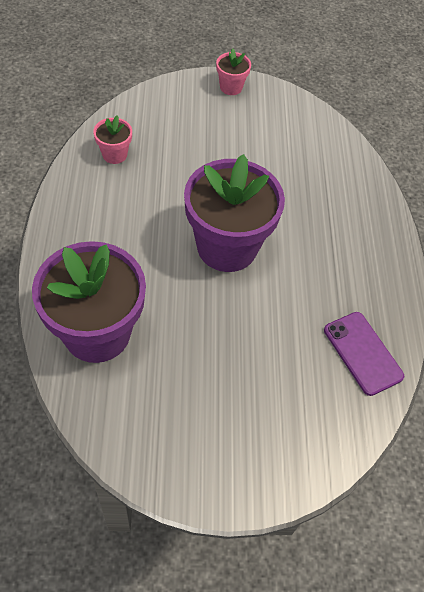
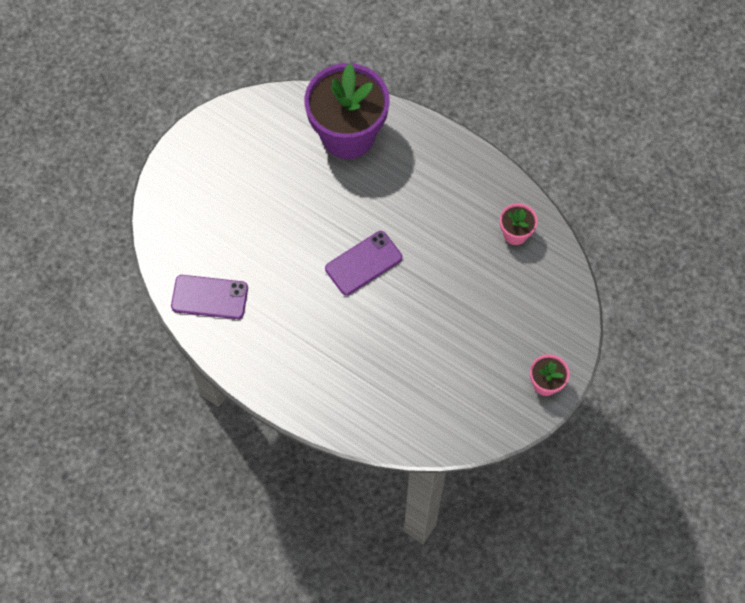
camera: 130 degrees right, 10 degrees up
(227, 247) = (363, 263): purple flower pot -> purple phone

